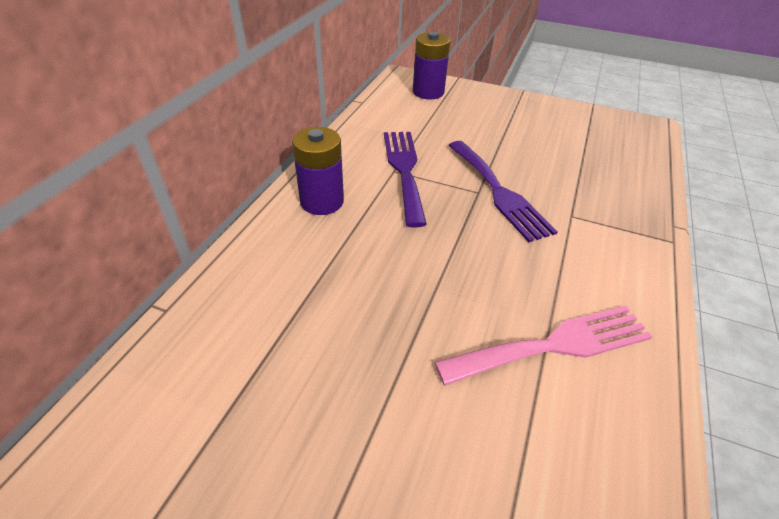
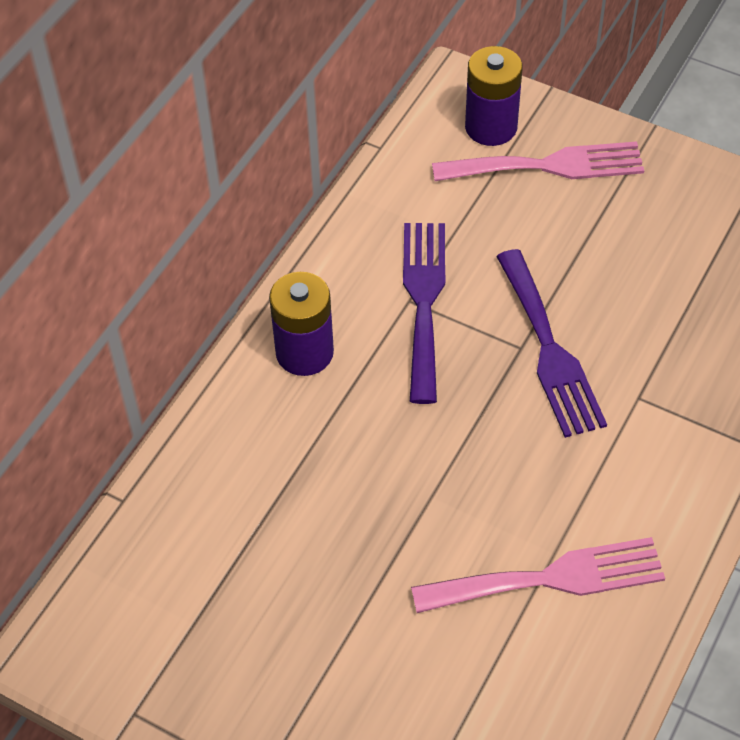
camera: 10 degrees right, 10 degrees up
(467, 106) = (548, 166): none -> pink fork

